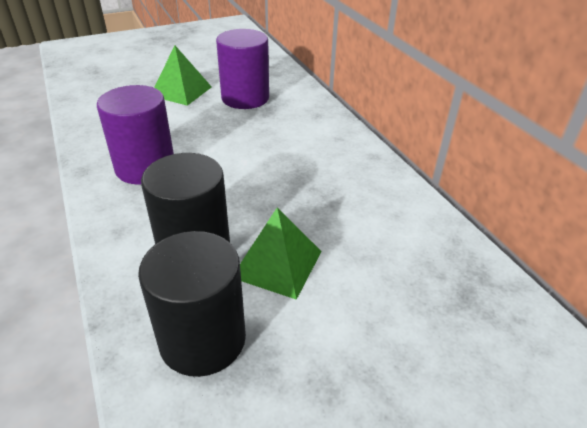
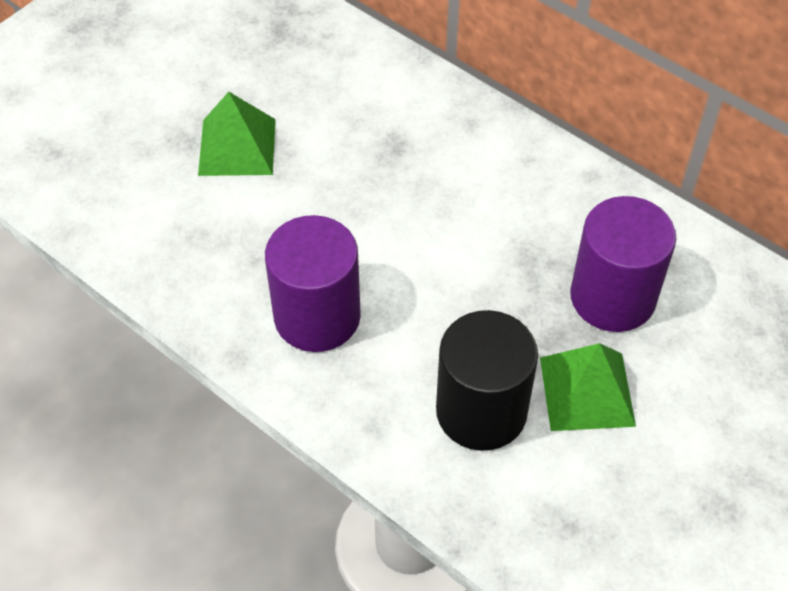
camera: 25 degrees left, 15 degrees up
(202, 339) = (577, 513): black cylinder -> none
(245, 98) = (344, 125): purple cylinder -> purple cylinder (612, 297)

